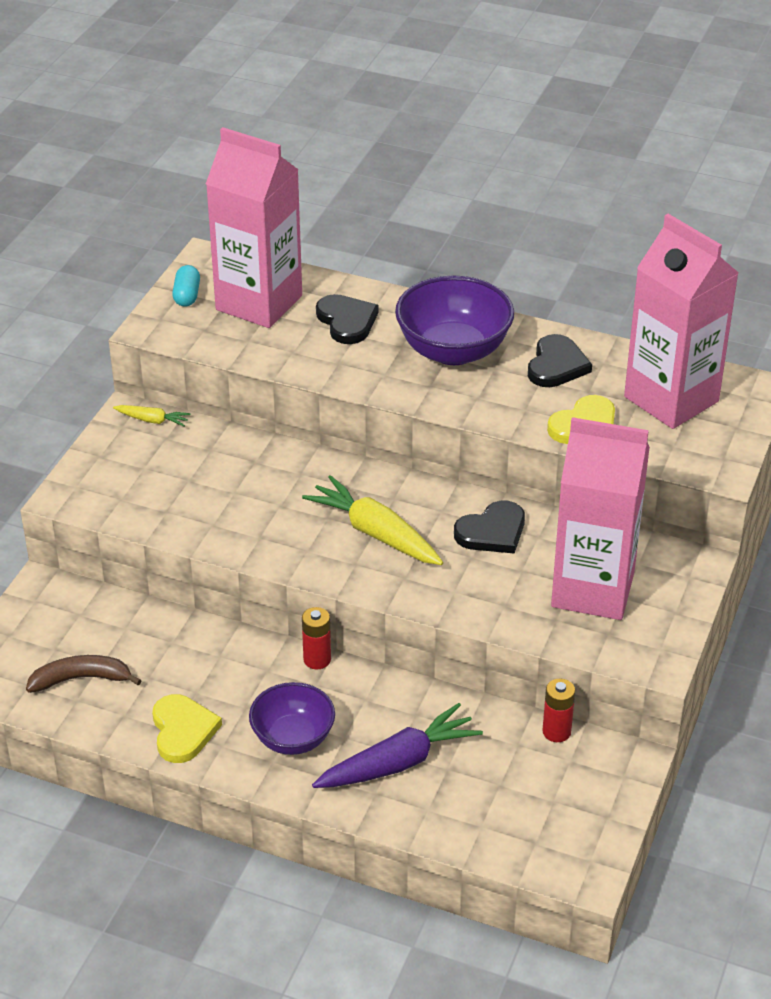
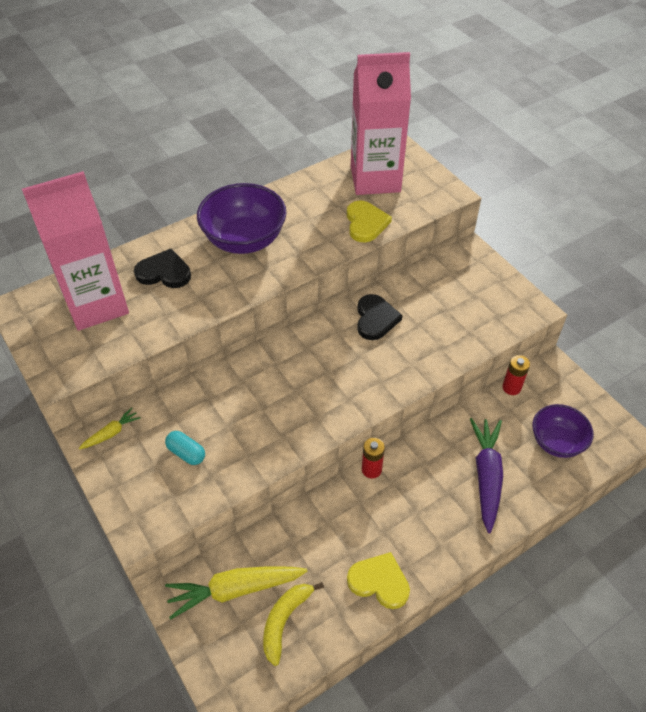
camera: 55 degrees left, 10 degrees up
(81, 679) = (285, 621): brown banana -> yellow banana
(187, 295) = (44, 338): turquoise capsule -> turquoise capsule (186, 453)
(293, 738) = (429, 521): purple bowl -> purple bowl (556, 442)
(375, 533) = (330, 373): yellow carrot -> yellow carrot (235, 590)
(556, 365) = (302, 205): black heart -> none
(593, 589) = (458, 303): pink carton -> none

